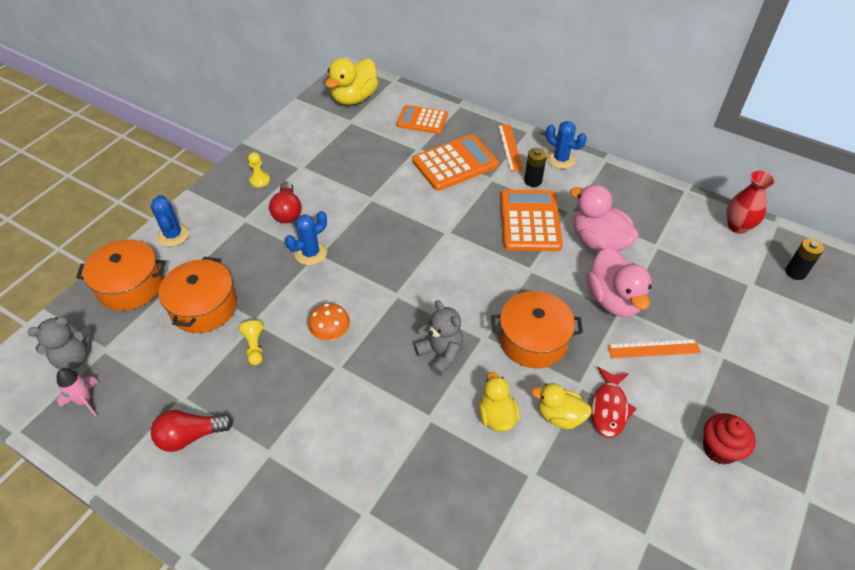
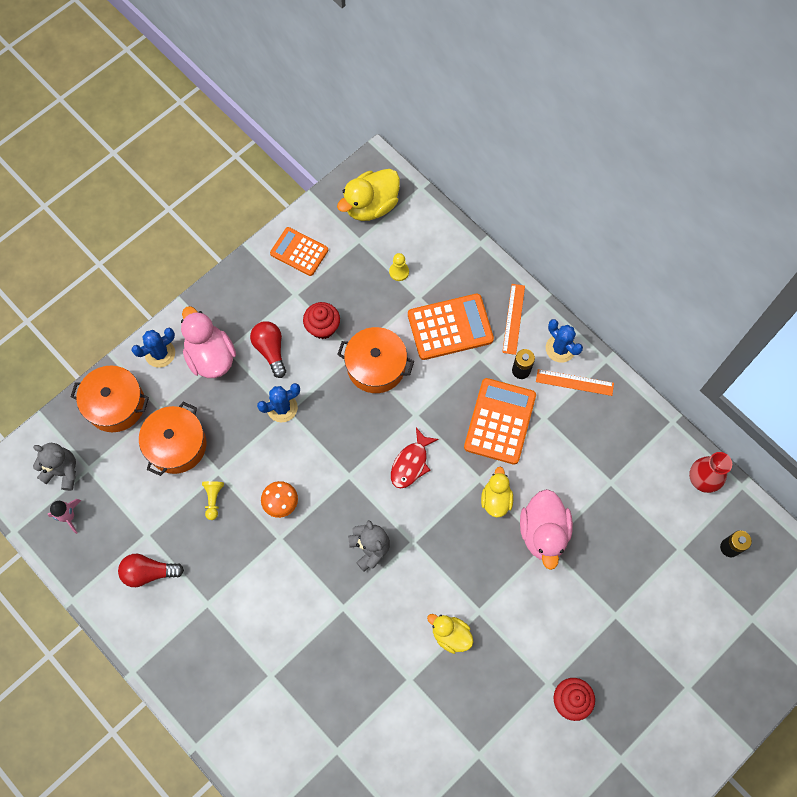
camera: 15 degrees right, 20 degrees up
(74, 358) = (62, 471): grey teddy bear -> grey teddy bear turned 150 degrees counterclockwise
(173, 235) = (160, 353): blue cactus -> blue cactus turned 60 degrees clockwise
(260, 180) = (251, 302): yellow pawn -> yellow pawn (399, 272)
(287, 211) = (270, 350): red light bulb -> red light bulb turned 150 degrees clockwise
(335, 185) = (323, 327): none -> red cupcake
(422, 120) = (434, 257): orange calculator -> orange calculator (299, 252)
(496, 416) = (398, 621): yellow duck -> yellow duck (496, 499)
(533, 340) = (454, 556): orange pot -> orange pot (376, 366)
(598, 242) = (556, 463): pink duck -> pink duck (211, 356)
(609, 408) = (495, 639): red fish -> red fish (411, 463)
(653, 349) = (557, 593): orange ruler -> orange ruler (574, 382)

